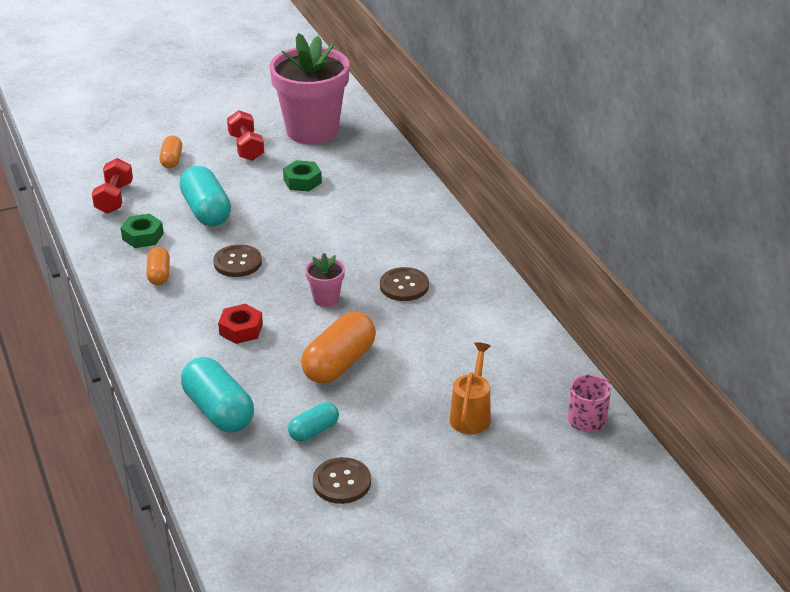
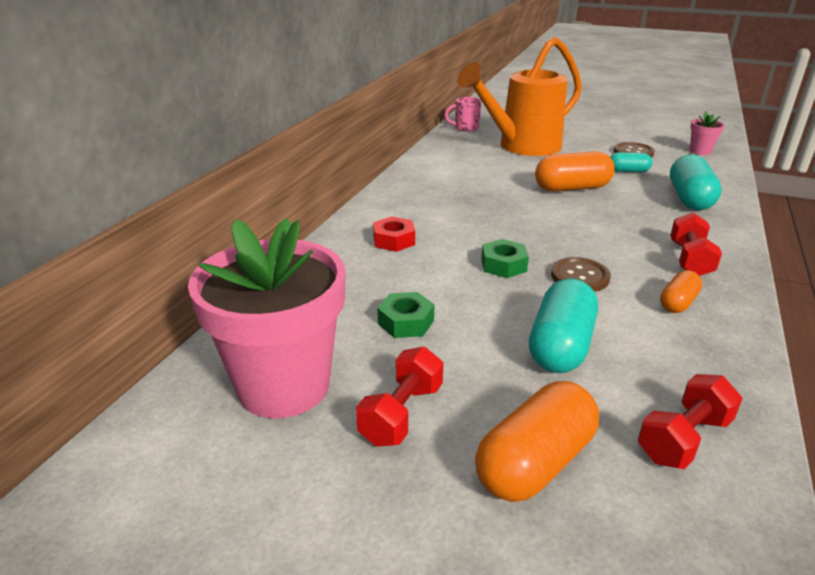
camera: 135 degrees left, 5 degrees down
(142, 236) = (671, 354): green nut -> green nut (503, 265)
(172, 160) = (535, 462): orange capsule -> orange capsule, size x1.79
(173, 320) = (689, 260): none -> red dumbbell
(241, 329) = (628, 230): red nut -> red nut (394, 240)
(326, 299) = (532, 220): pink flower pot -> pink flower pot (700, 151)
(404, 286) = (460, 204): brown button -> none
(471, 415) = (522, 147): orange watering can -> orange watering can, size x2.18

